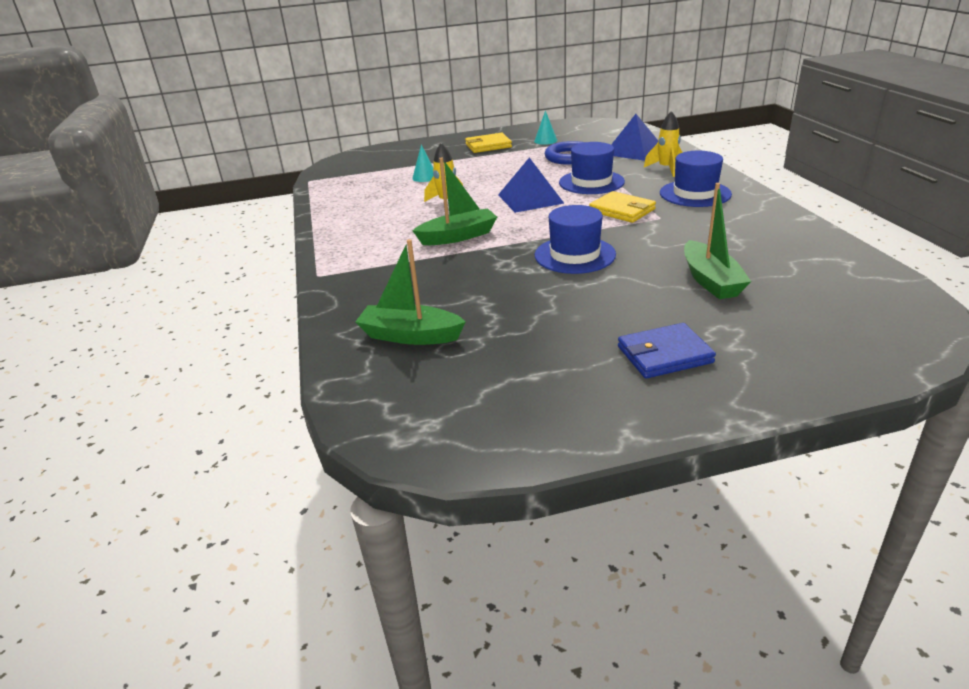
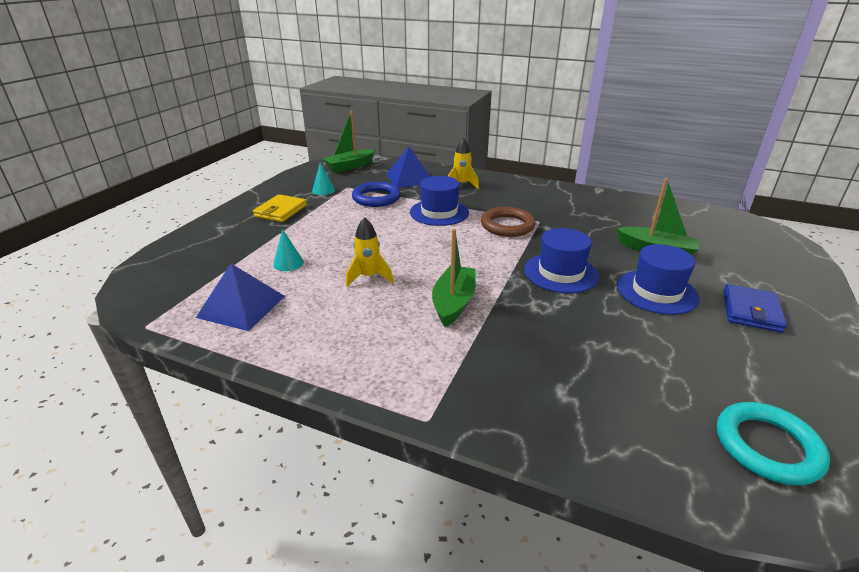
camera: 55 degrees left, 0 degrees up
(410, 336) = (634, 411): green boat -> green boat (350, 166)
(433, 399) = (767, 446): none -> turquoise ring
(530, 199) = (428, 244): blue pyramid -> blue pyramid (241, 306)
(622, 210) = (507, 226): yellow wallet -> brown ring
(695, 194) = (517, 196): blue hat -> blue hat (656, 292)

